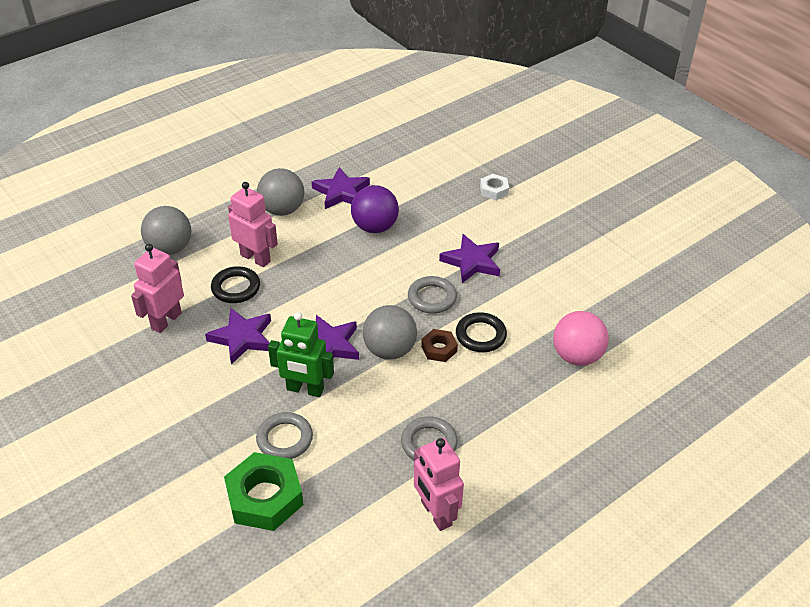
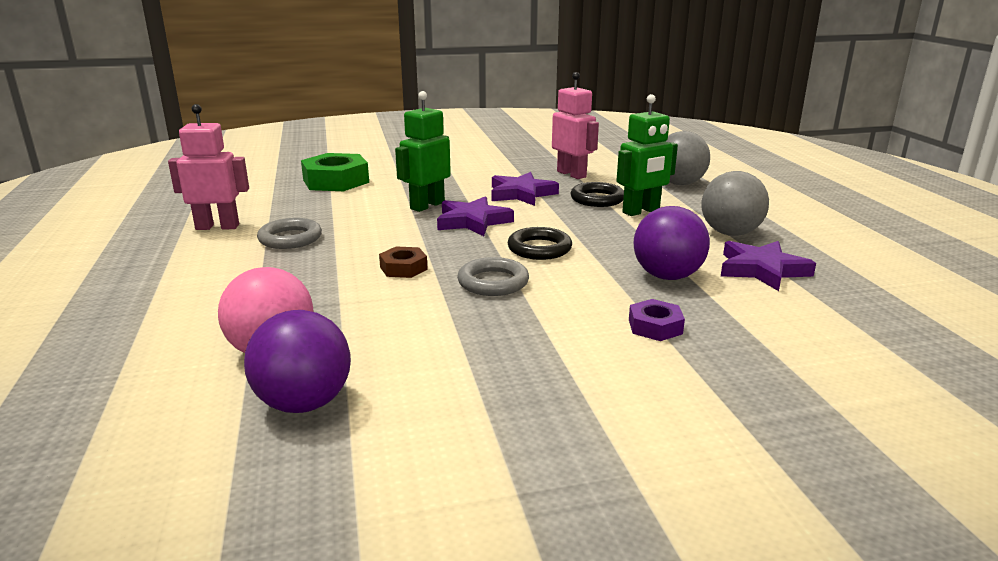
camera: 115 degrees right, 20 degrees down
(255, 258) = (641, 211): pink robot -> green robot
(284, 439) = (382, 193): grey ring -> none
(389, 350) = (432, 245): grey ball -> none
(444, 222) = (655, 326): none -> purple nut
(472, 262) = (542, 325): purple star -> none
(480, 335) = (394, 296): black ring -> black ring (539, 248)
(494, 190) = (734, 397): white nut -> none
(605, 319) = (304, 403): none -> purple ball

